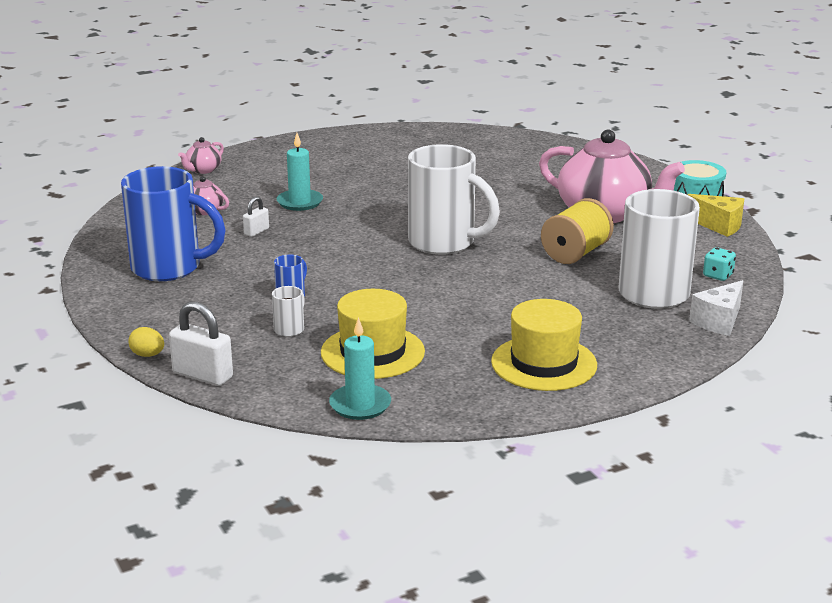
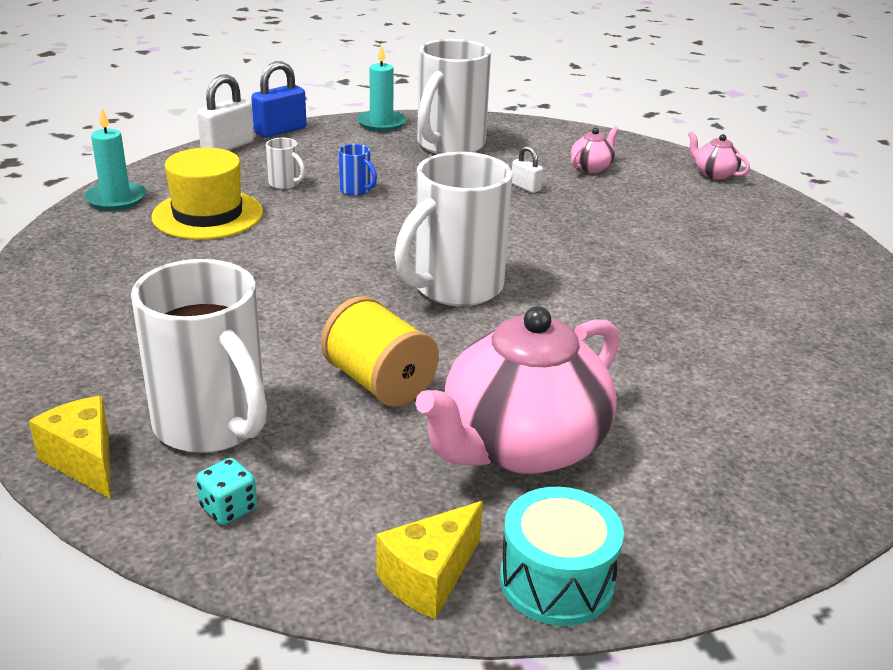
camera: 100 degrees right, 5 degrees up
(147, 355) = (280, 130): yellow egg -> blue padlock
(169, 268) = (449, 146): blue mug -> white mug
(300, 202) = (607, 215): turquoise candle -> turquoise candle (381, 123)
(544, 363) = (101, 299): yellow hat -> none
(719, 321) = (84, 461): white cheese -> yellow cheese

